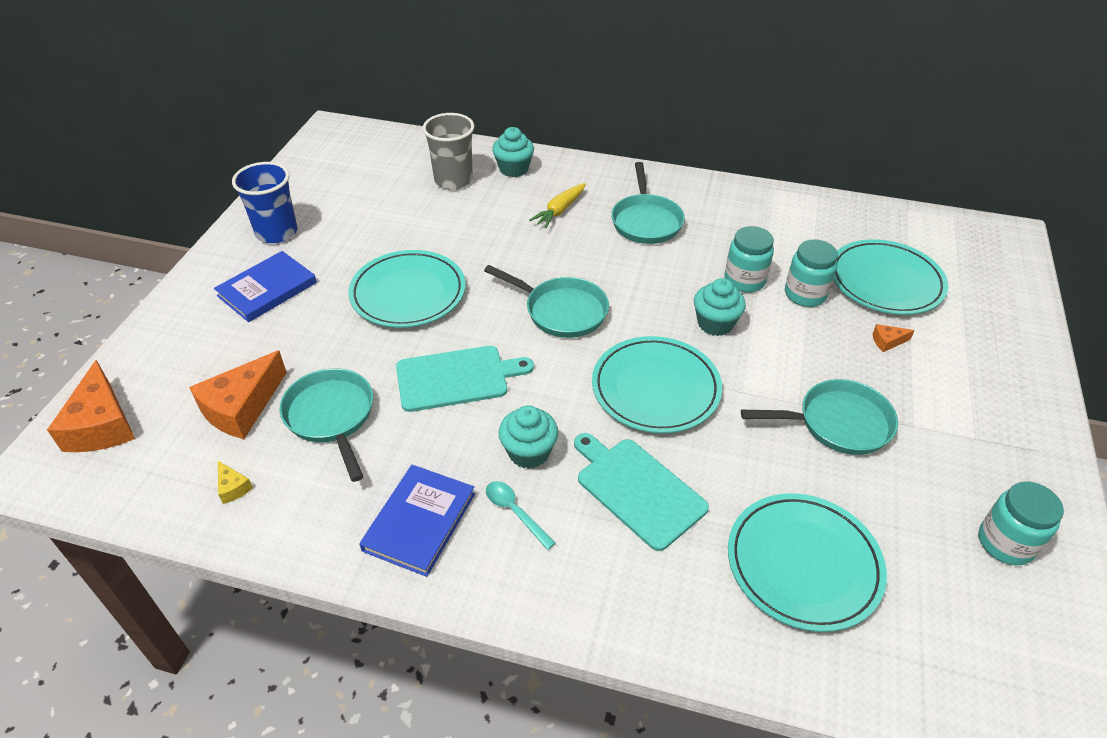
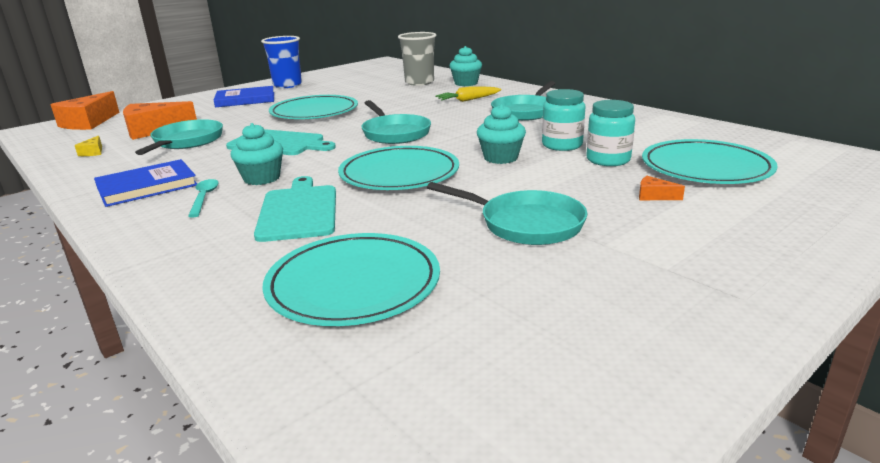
camera: 35 degrees right, 20 degrees down
(1005, 543) = (593, 345): turquoise jar -> none

